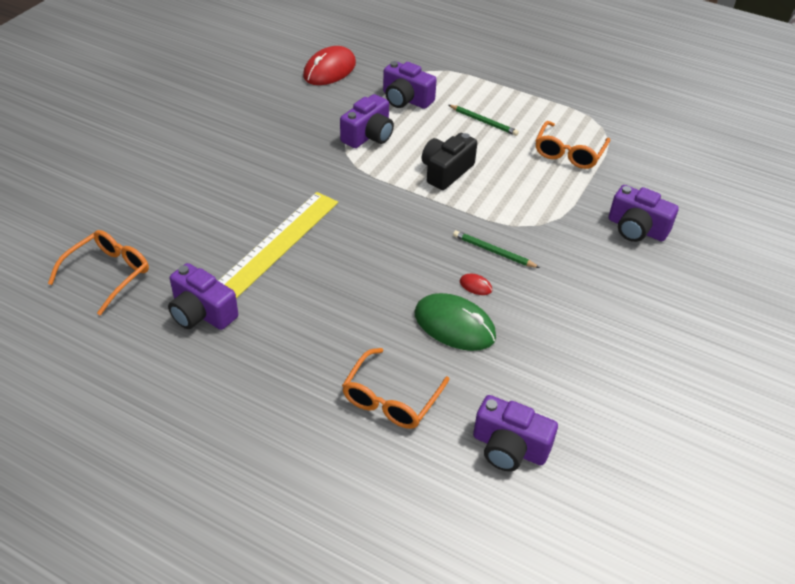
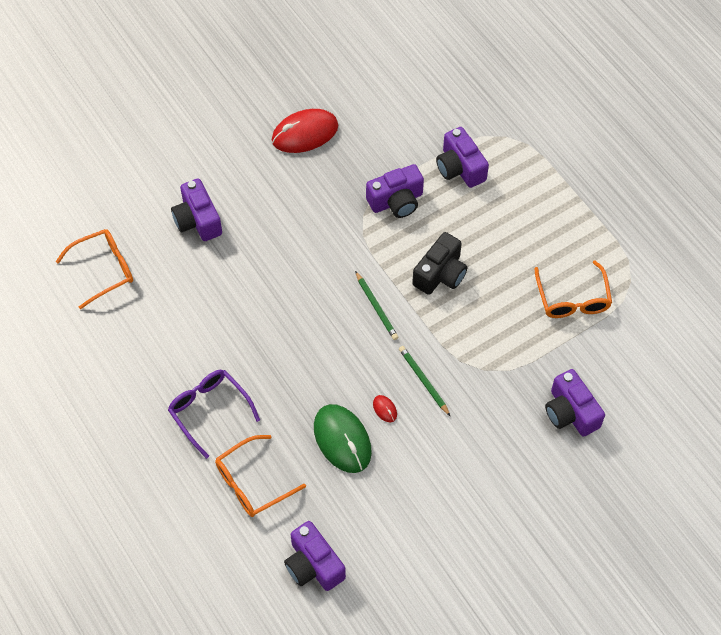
camera: 30 degrees right, 15 degrees up
(202, 313) = (155, 339): purple camera -> purple camera (198, 220)
(277, 243) = (248, 294): yellow ruler -> none
(301, 353) = (209, 410): none -> purple glasses
(329, 70) = (410, 100): red mouse -> red mouse (305, 133)
(446, 171) = (440, 274): black camera -> black camera turned 150 degrees clockwise
(483, 122) = (516, 226): green pencil -> green pencil (376, 307)
(569, 153) = (572, 299): orange glasses -> orange glasses turned 60 degrees counterclockwise

